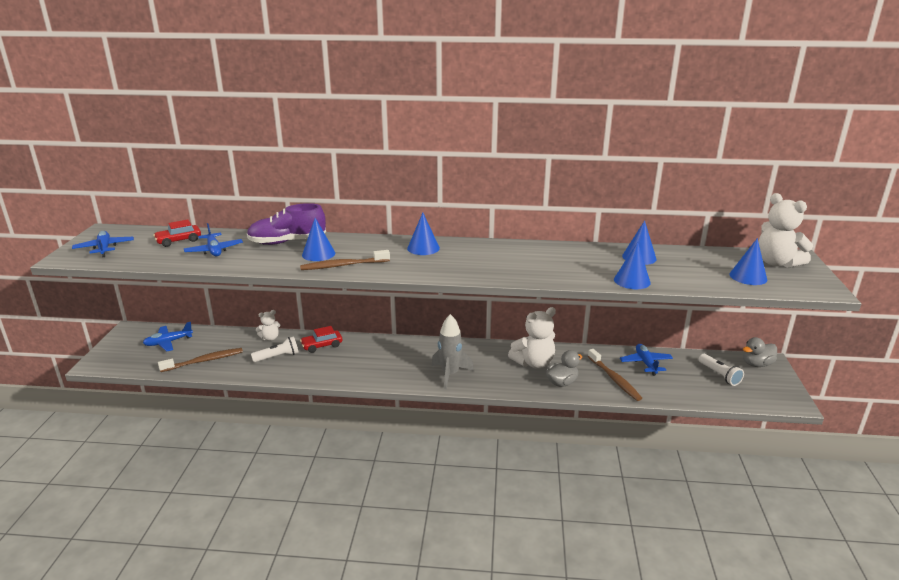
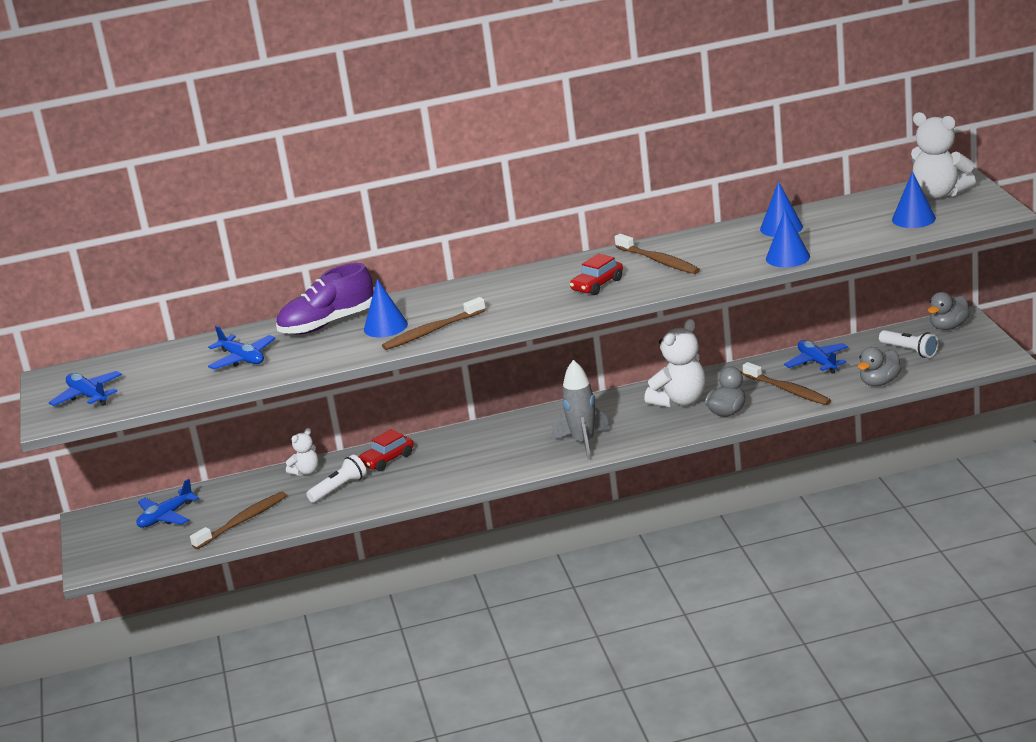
camera: 15 degrees left, 0 degrees up
(179, 241) = (177, 361): red car -> red car (597, 285)
(423, 248) = (512, 285): blue cone -> none
(534, 258) = (659, 261): none -> brown toothbrush
(686, 394) = (879, 382): none -> grey duck

